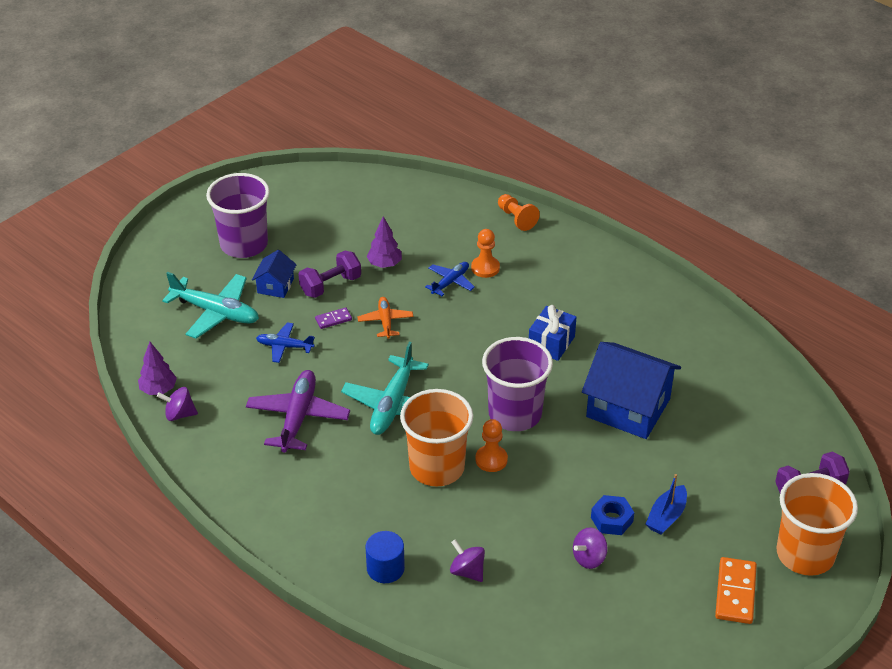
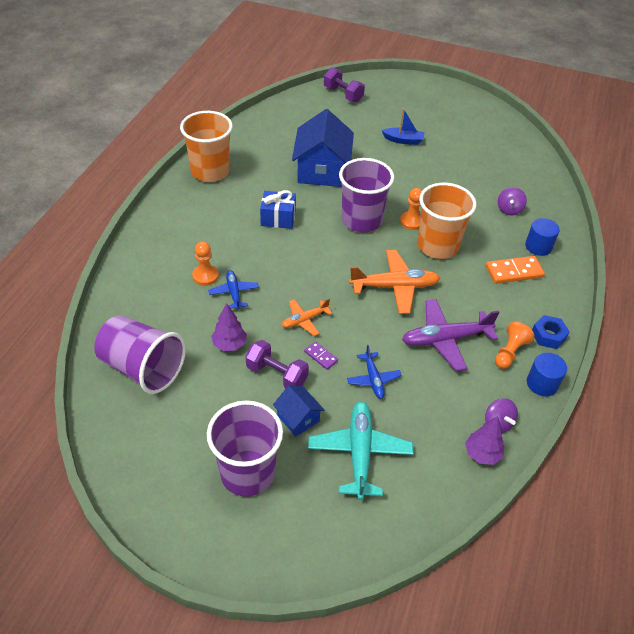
camera: 115 degrees left, 5 degrees up
(197, 469) = (542, 383): none -> blue cylinder
(275, 286) = (298, 418): blue house -> blue house turned 60 degrees clockwise
(389, 208) = (143, 368): none -> purple cup
(392, 405) = (395, 287): turquoise plane -> orange plane
(450, 282) = (234, 293): blue plane -> blue plane turned 60 degrees clockwise
(516, 218) = (128, 273): orange pawn -> orange pawn (509, 352)
(589, 558) = (458, 163): purple spinning top -> none
(611, 519) = (422, 160): blue nut -> blue nut (548, 335)
(735, 592) = (438, 109): orange domino -> orange domino (514, 272)
(805, 554) = (393, 91): orange cup -> orange cup (210, 171)

